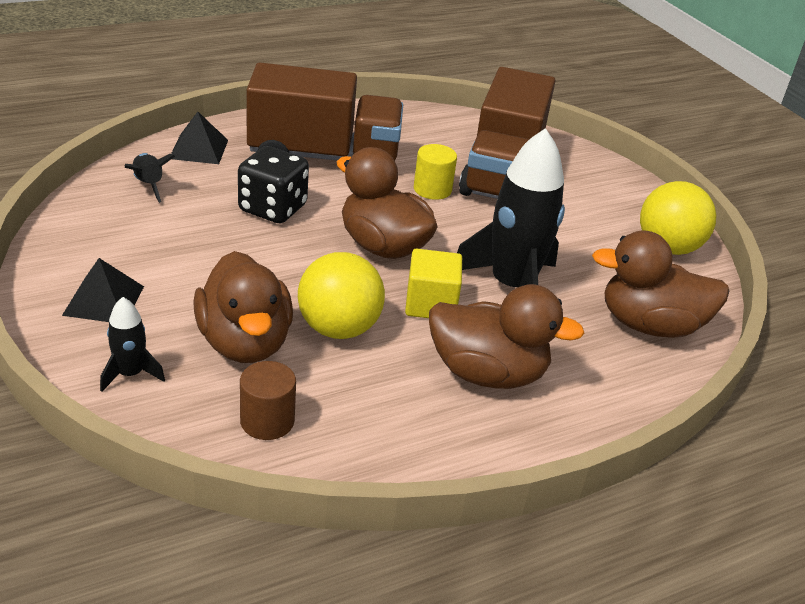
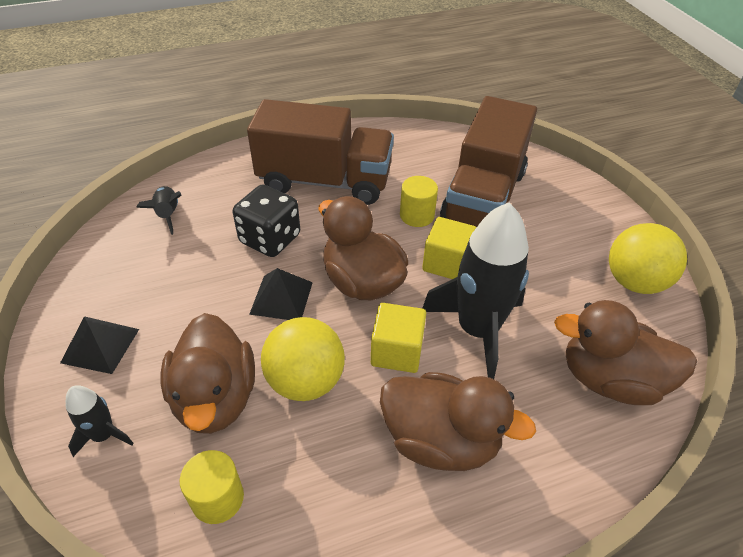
camera: 10 degrees right, 10 degrees up
(199, 149) = (218, 175): black pyramid -> black pyramid (281, 298)
(267, 421) = (218, 498): brown cylinder -> yellow cylinder
(471, 231) = (447, 263): none -> yellow cube

